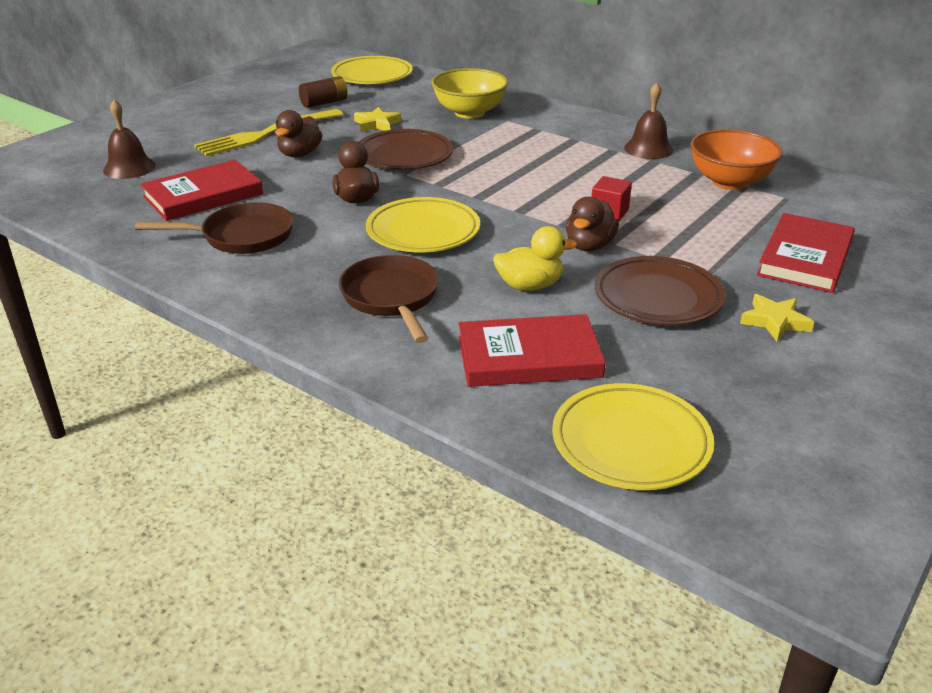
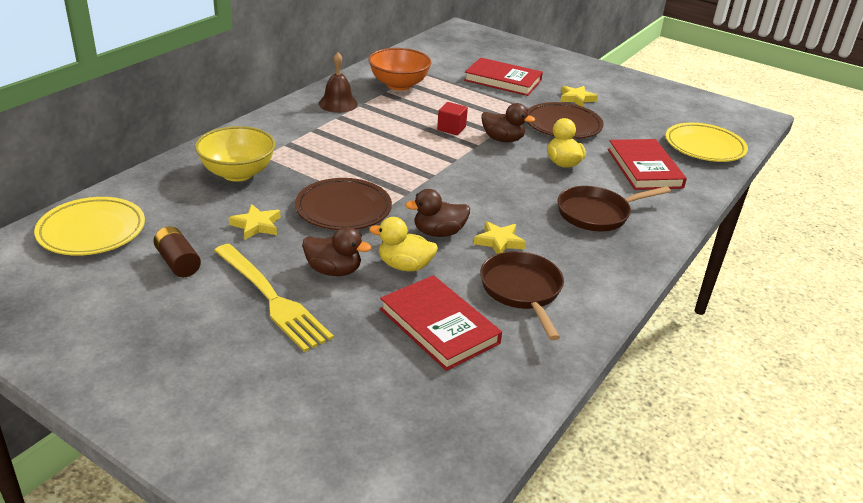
camera: 95 degrees left, 0 degrees up
(129, 168) = (365, 398): brown bell -> none
(300, 182) = (404, 266): none -> yellow duck
(334, 229) = (499, 242): none -> yellow star
(423, 231) = (494, 201): yellow plate -> none

